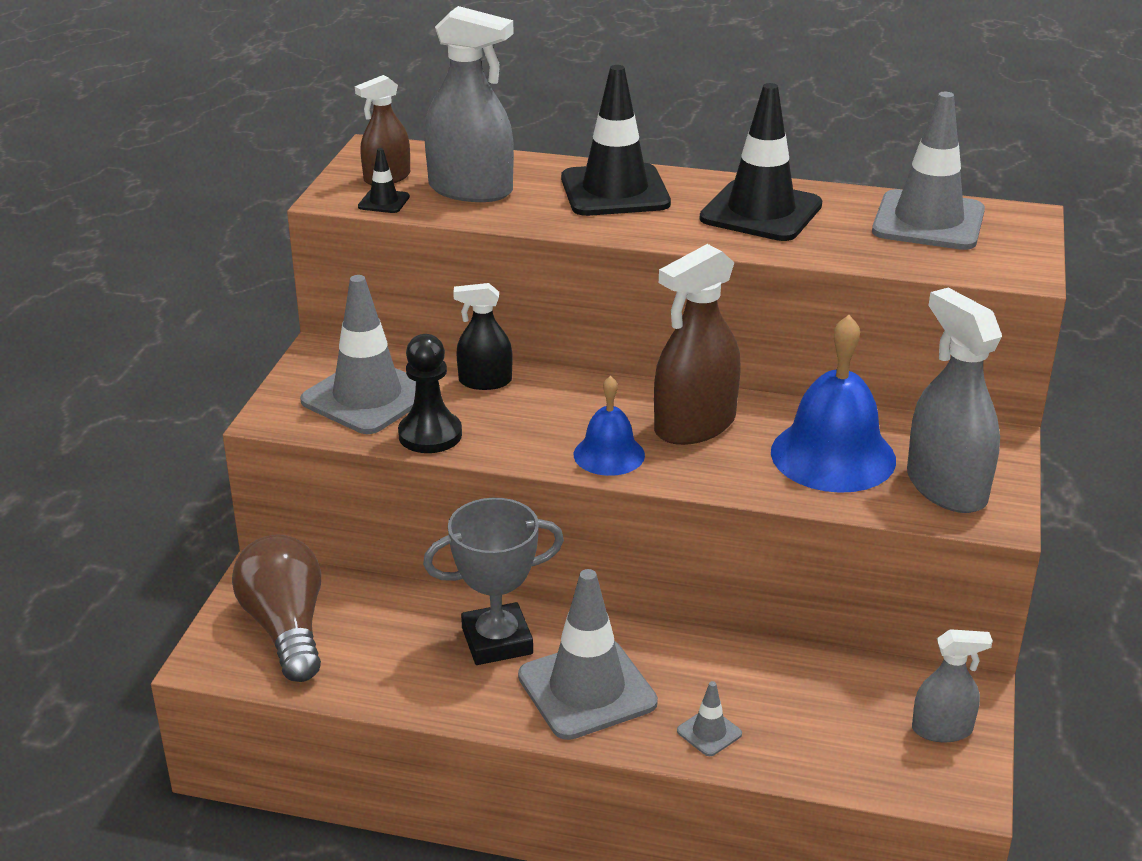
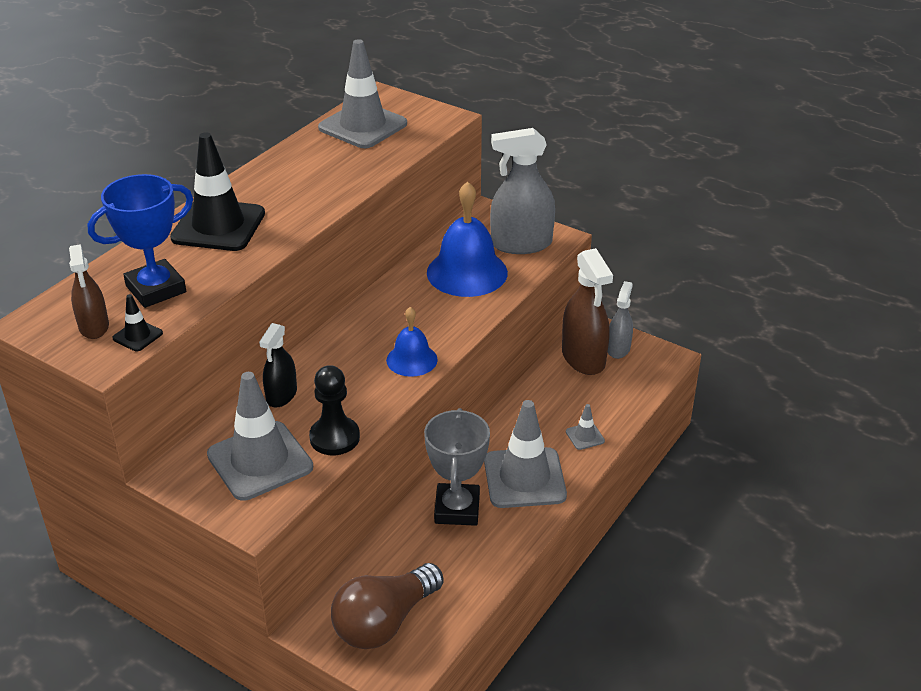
camera: 70 degrees left, 5 degrees up
(286, 628) = (384, 622): brown light bulb -> brown light bulb turned 45 degrees counterclockwise
(470, 190) = (156, 289): grey spray bottle -> blue trophy
(695, 425) = (401, 315): brown spray bottle -> brown spray bottle (583, 358)
(761, 212) = (301, 178): black traffic cone -> none

